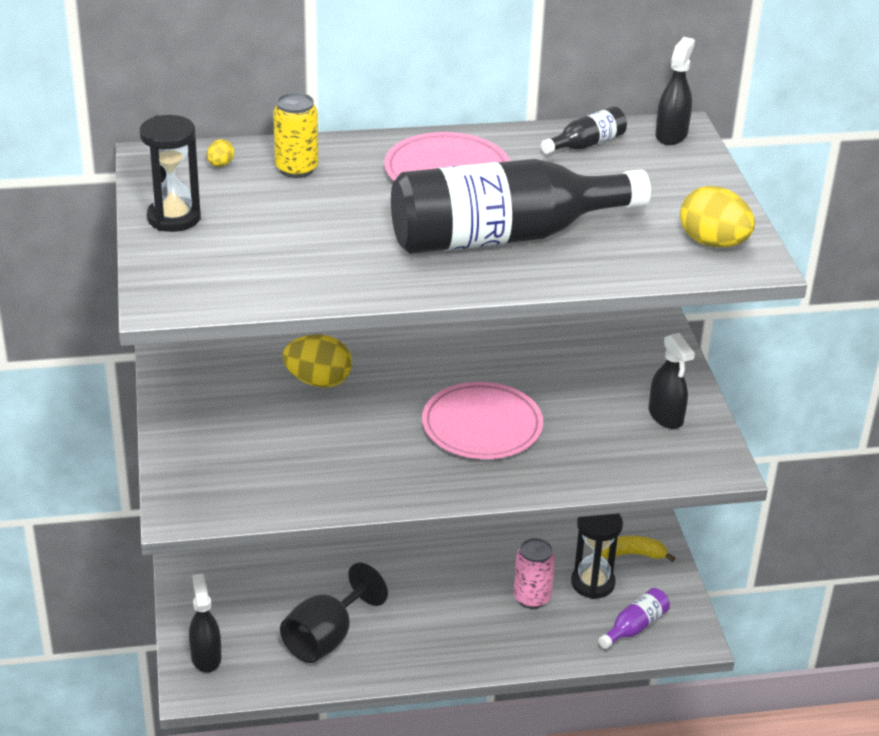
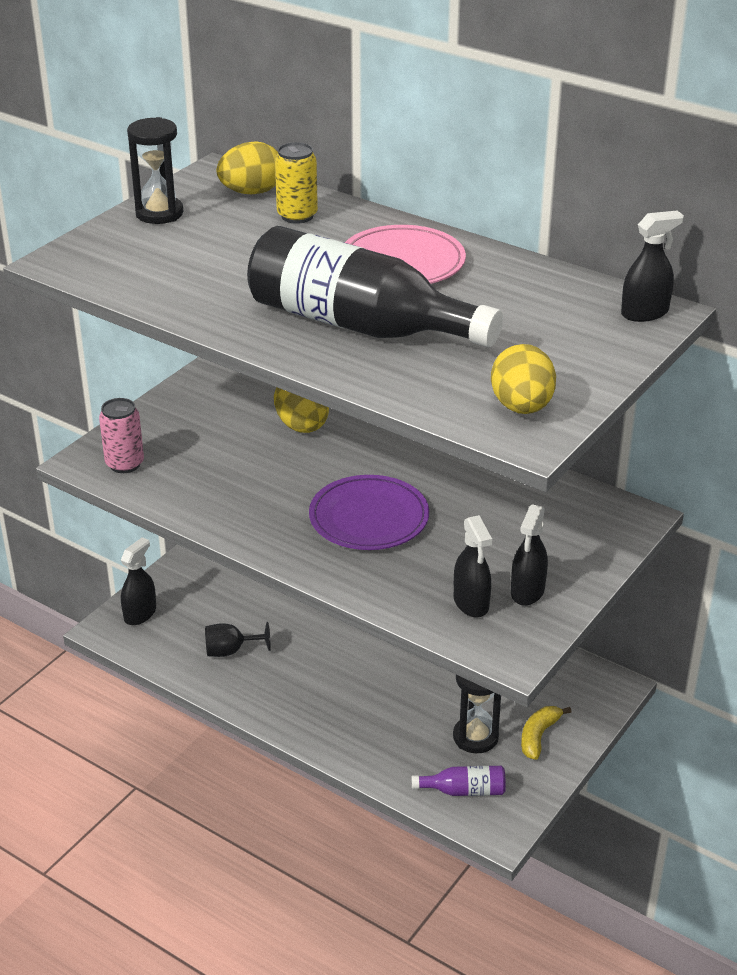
camera: 45 degrees right, 0 degrees up
(220, 165) = (251, 192): yellow egg -> yellow egg, size x2.16
(326, 638) = (230, 651): black goblet -> black goblet, size x0.63
(482, 426) = (369, 518): pink plate -> purple plate
(532, 598) = (412, 717): pink can -> pink can (125, 464)
(586, 144) = (554, 289): black bottle -> none
(632, 554) = (538, 736): yellow banana -> yellow banana turned 105 degrees counterclockwise
(643, 447) = (471, 603): none -> black spray bottle

